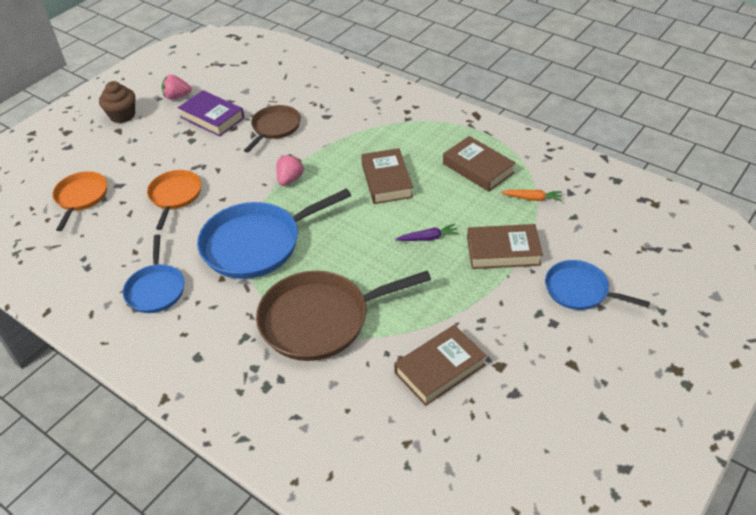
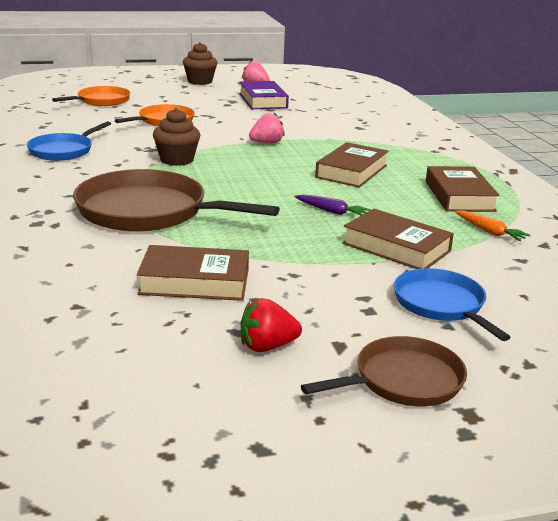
camera: 35 degrees right, 20 degrees down
(256, 244) = (177, 160): blue pan -> brown cupcake
(275, 128) = (303, 119): brown pan -> brown pan (403, 380)
(542, 394) = (267, 346): none -> red strawberry

